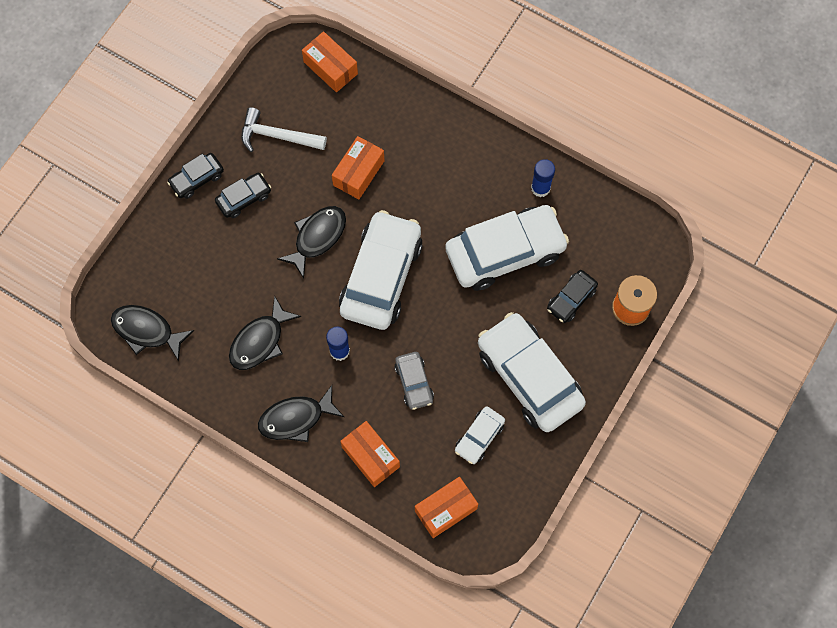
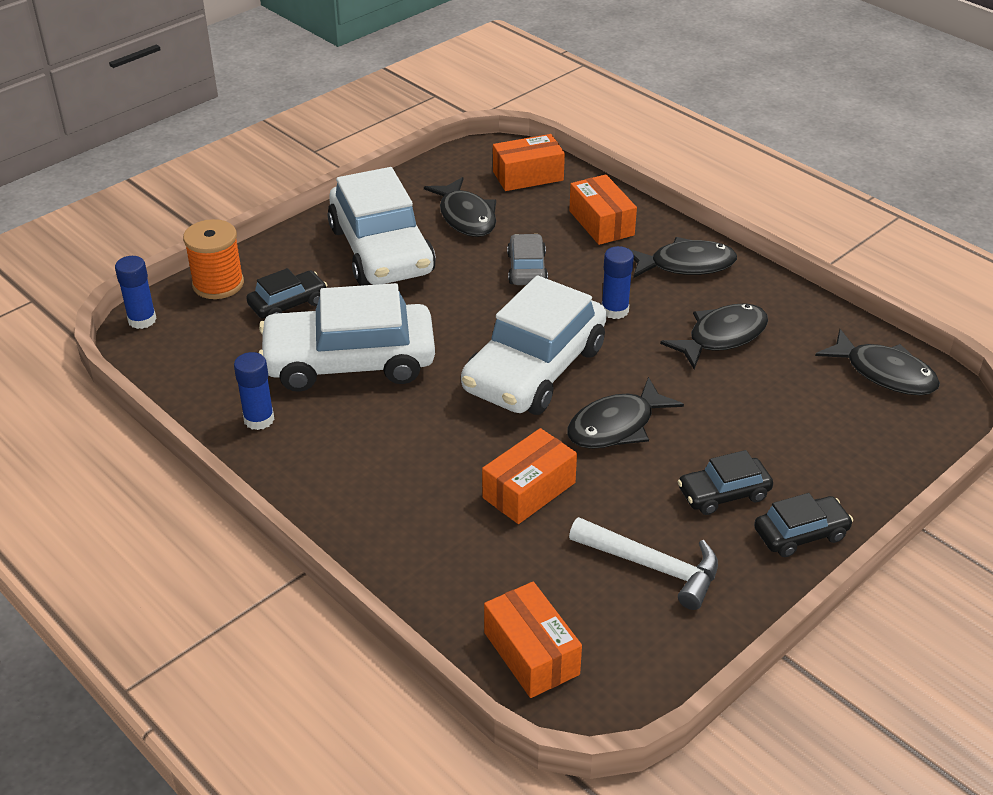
camera: 165 degrees left, 30 degrees down
(479, 437) = (466, 217): white car -> black fish
(663, 257) = (142, 320): none -> blue glue stick

